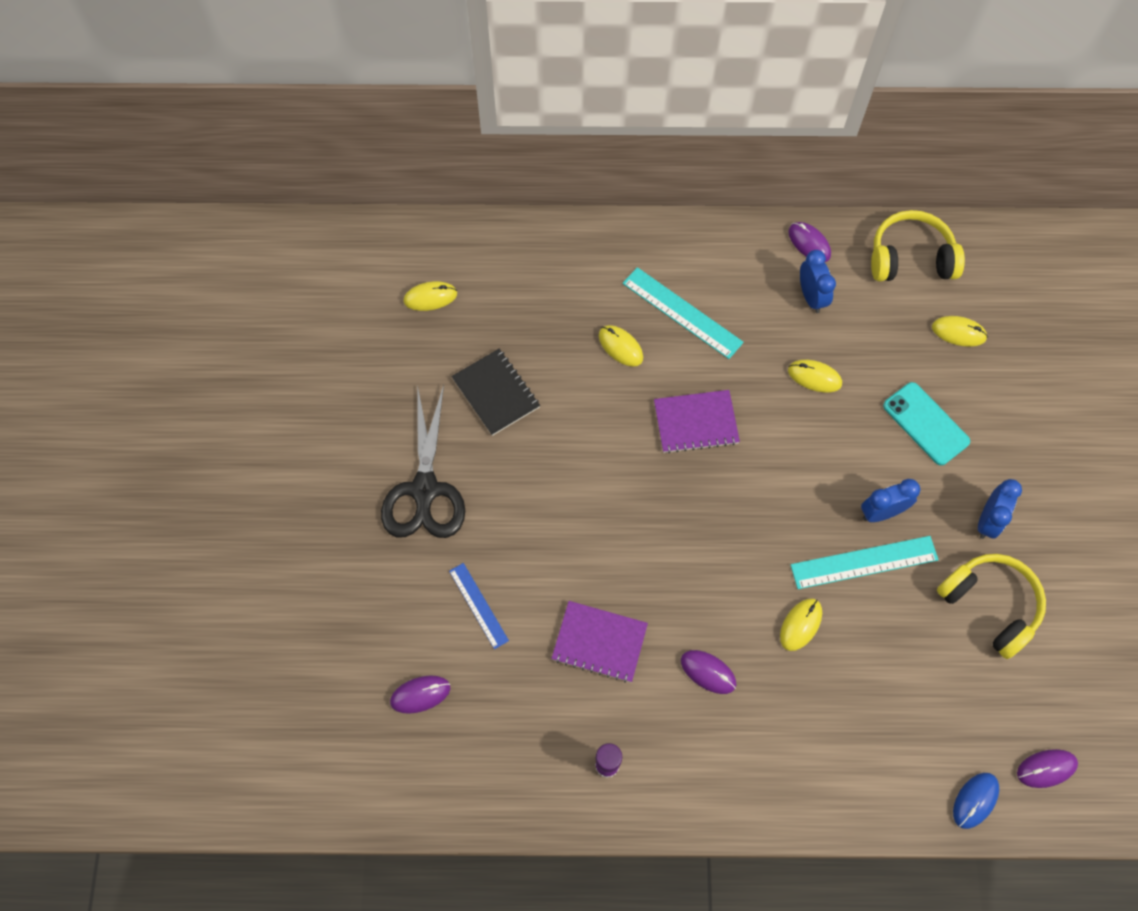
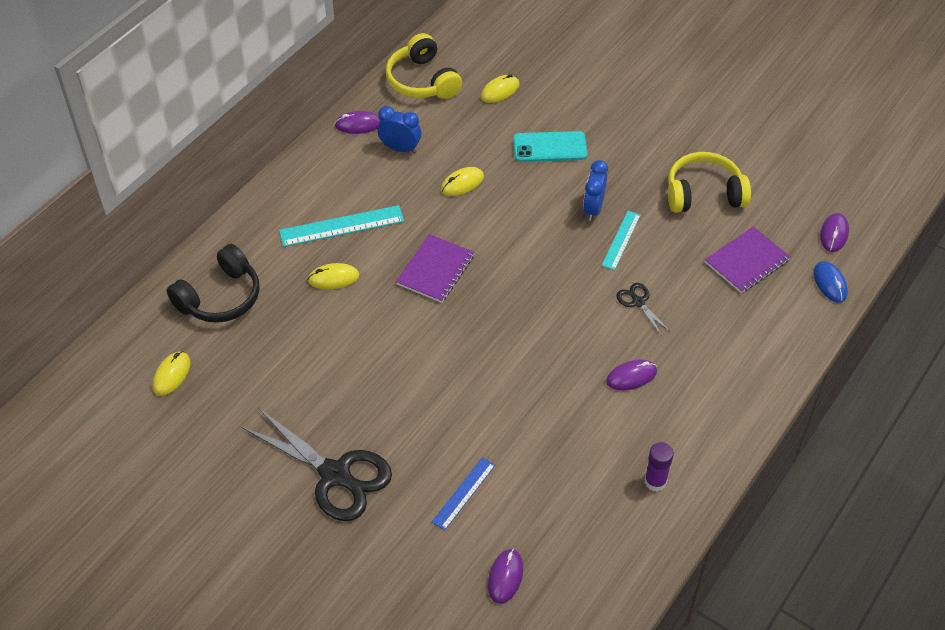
camera: 55 degrees left, 15 degrees down
(478, 605) = (463, 493): blue ruler -> blue ruler turned 60 degrees counterclockwise
(496, 393) = (297, 378): black notebook -> none
(532, 275) = (220, 297): none -> black headphones
(599, 642) = (557, 430): purple notebook -> purple notebook (747, 261)
(800, 625) = (638, 302): yellow mouse -> black scissors
(864, 562) = (621, 240): turquoise ruler -> turquoise ruler, size x0.63
(910, 258) = (422, 81): yellow headphones -> yellow headphones turned 60 degrees counterclockwise
(988, 521) = (645, 159): blue clock -> none

